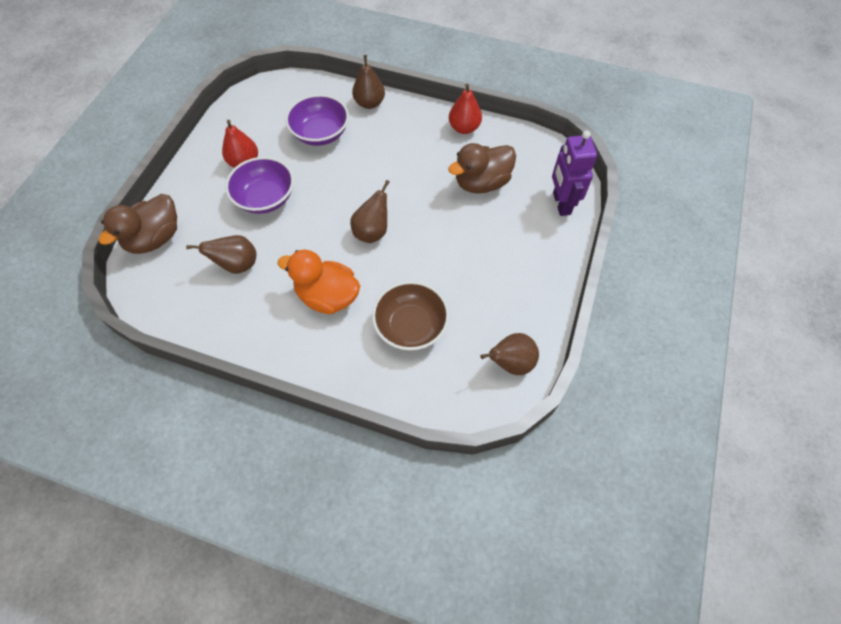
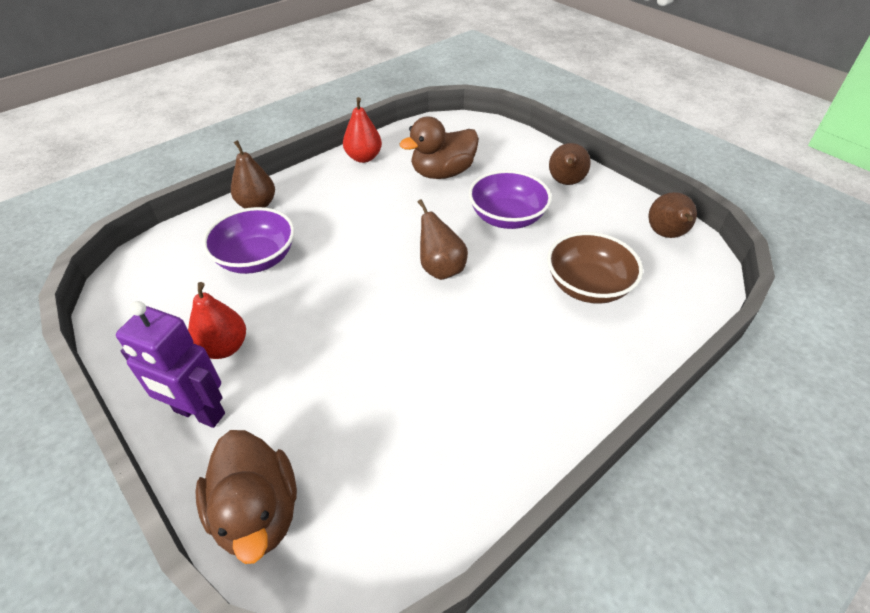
camera: 60 degrees left, 15 degrees down
(237, 265) = (392, 417): brown pear -> brown pear (565, 182)
(265, 198) = (306, 346): purple bowl -> purple bowl (507, 217)
(327, 296) = (506, 340): orange duck -> none
(481, 183) = (442, 173): brown duck -> brown duck turned 60 degrees clockwise
(561, 203) = (505, 140): purple robot -> purple robot (199, 413)

